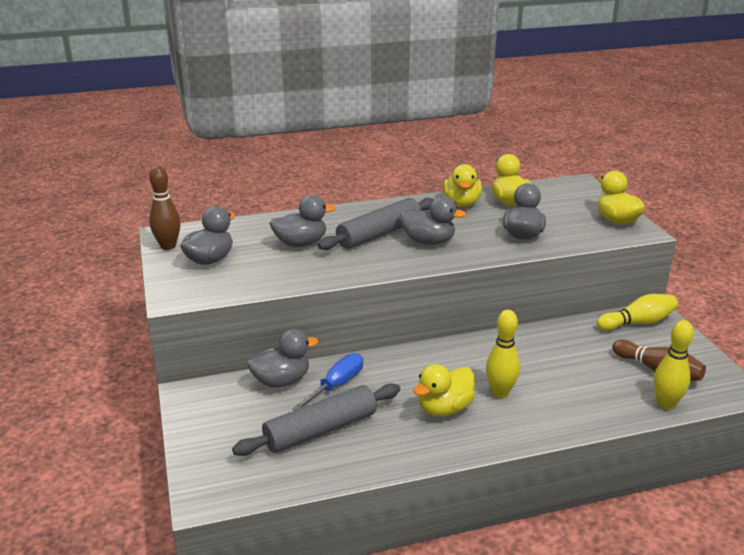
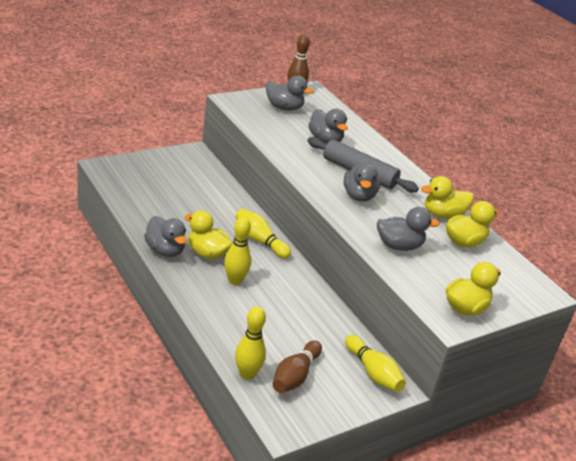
camera: 70 degrees right, 5 degrees up
(281, 381) = (218, 184): grey duck -> grey duck (165, 250)
(320, 430) = (170, 202): grey rolling pin -> none
(337, 385) = (221, 206): blue screwdriver -> none
(417, 362) = (260, 241): none -> yellow bowling pin

